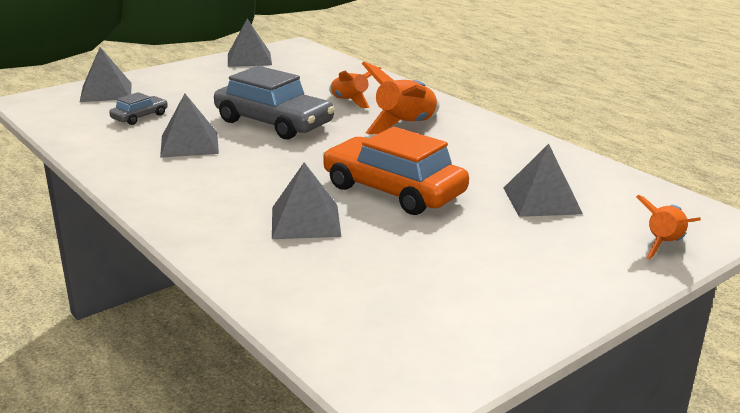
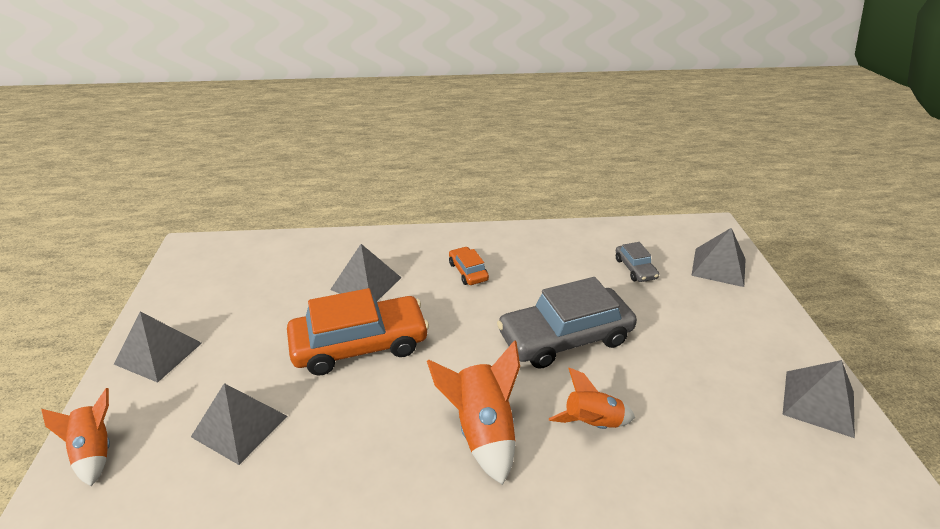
camera: 125 degrees right, 10 degrees up
(189, 144) = (549, 276): grey pyramid -> grey pyramid (158, 353)
(222, 179) = (468, 271): none -> orange car

